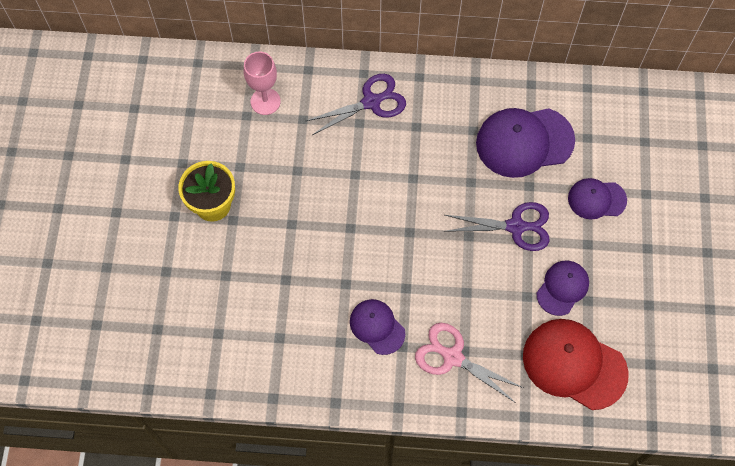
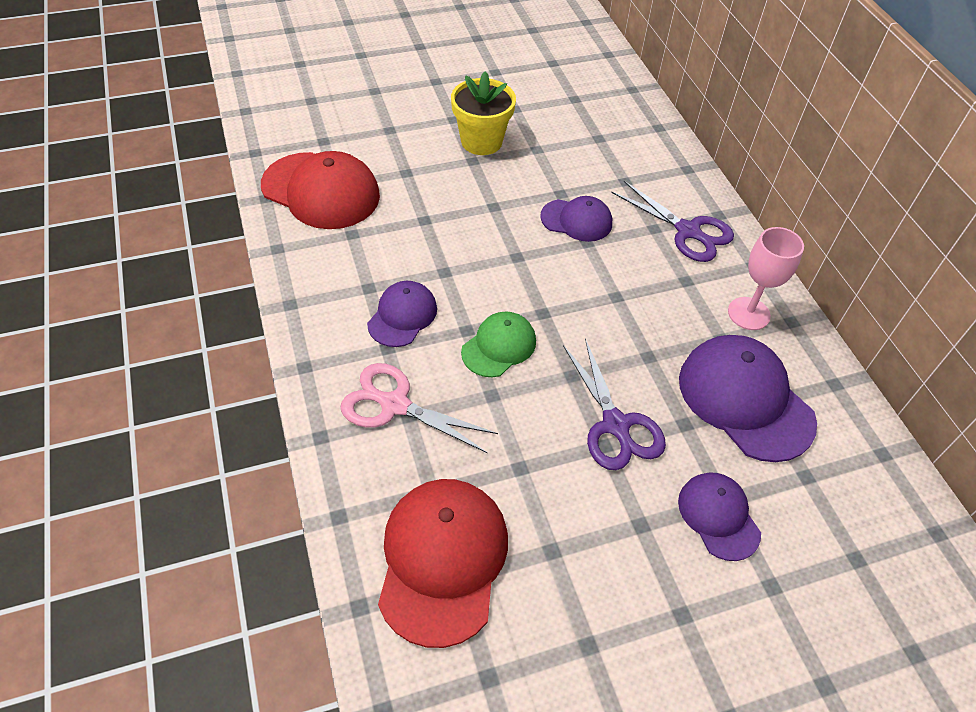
camera: 65 degrees right, 15 degrees down
(220, 348) = (321, 191): none -> red cap
(265, 101) = (625, 147): pink goblet -> pink goblet (748, 313)
(428, 272) = (499, 346): none -> green cap
(452, 357) = (394, 404): pink scissors -> pink scissors turned 75 degrees counterclockwise
(562, 288) = (555, 510): purple cap -> purple cap (576, 220)

